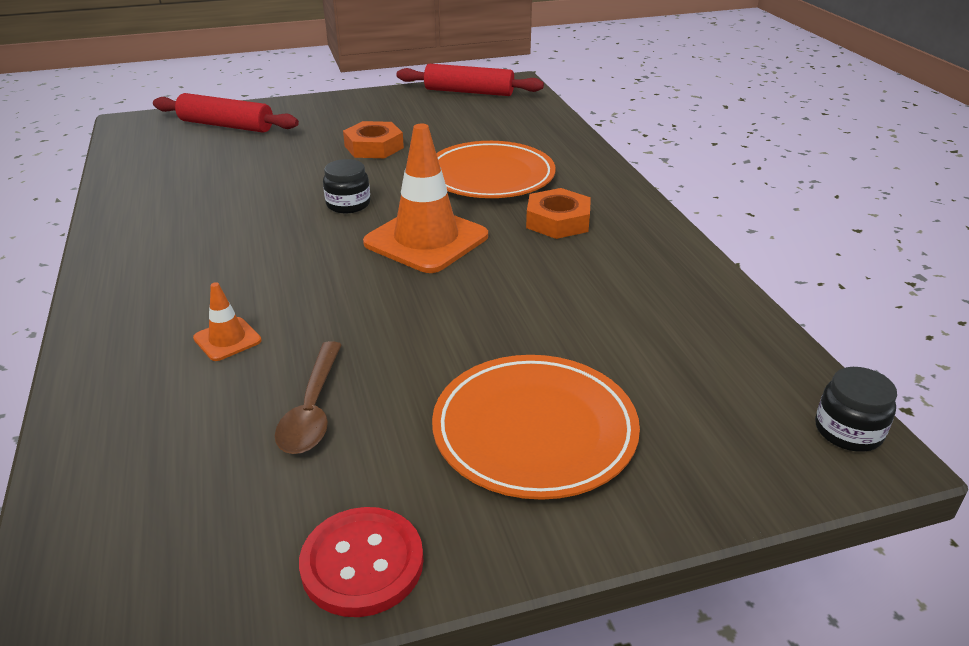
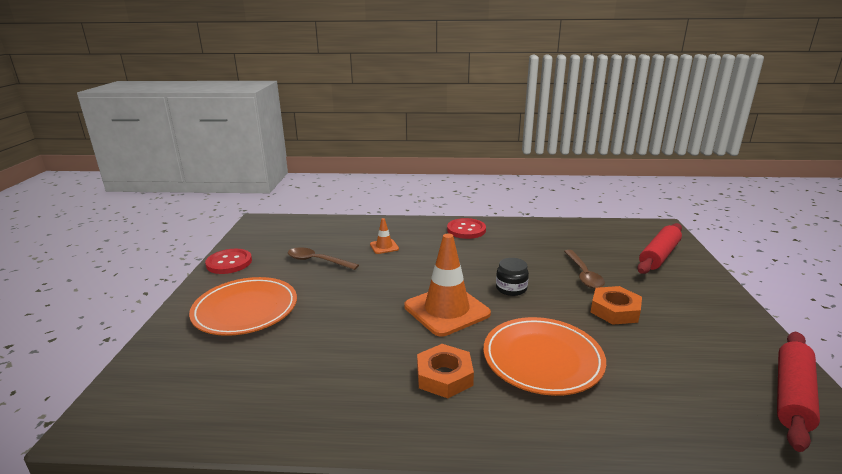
camera: 110 degrees right, 10 degrees down
(139, 263) = (466, 230): none -> red button
(293, 164) = (583, 275): none -> brown spoon
(848, 431) = (114, 422): black jar -> none

